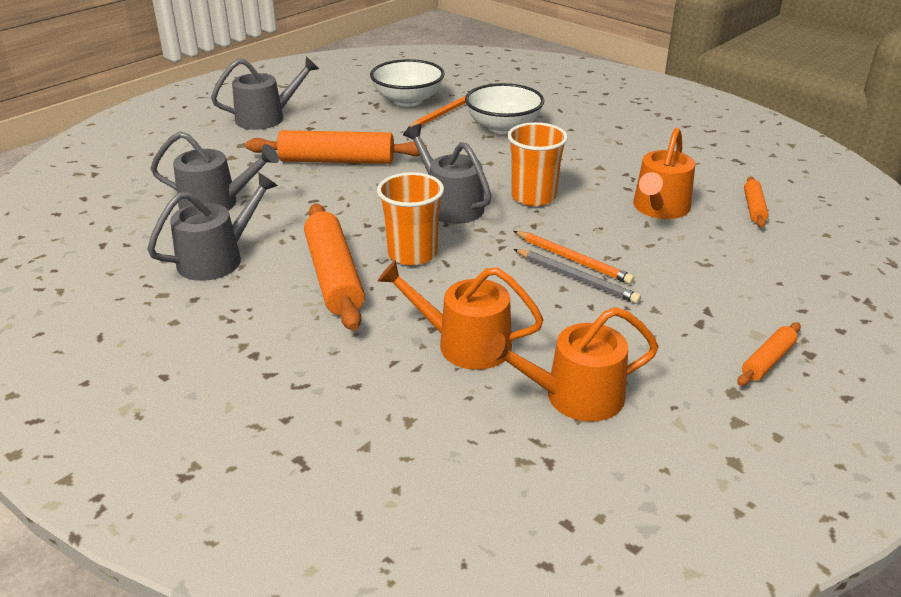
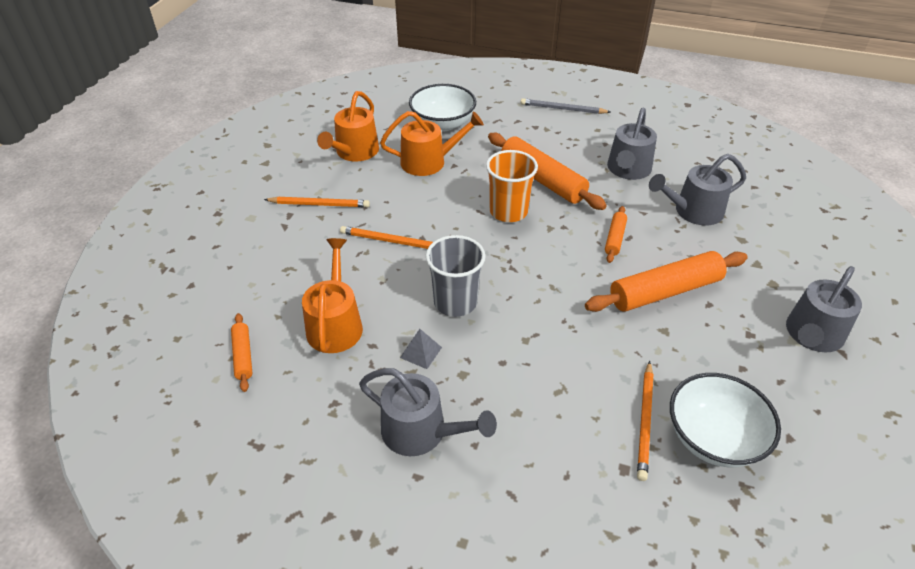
camera: 155 degrees right, 10 degrees up
(450, 205) = (518, 267): grey watering can -> grey watering can (420, 432)
(503, 127) = (555, 416): white bowl -> white bowl (443, 124)
(533, 196) = (455, 302): orange cup -> grey cup
(575, 396) = (354, 152): orange watering can -> orange watering can turned 150 degrees clockwise
(576, 278) = (382, 225): grey pencil -> grey pencil (562, 109)
(585, 175) = (421, 352): none -> grey pyramid
(653, 326) = (319, 204): none -> orange pencil
(768, 361) = (245, 201): orange rolling pin -> orange rolling pin (615, 238)

